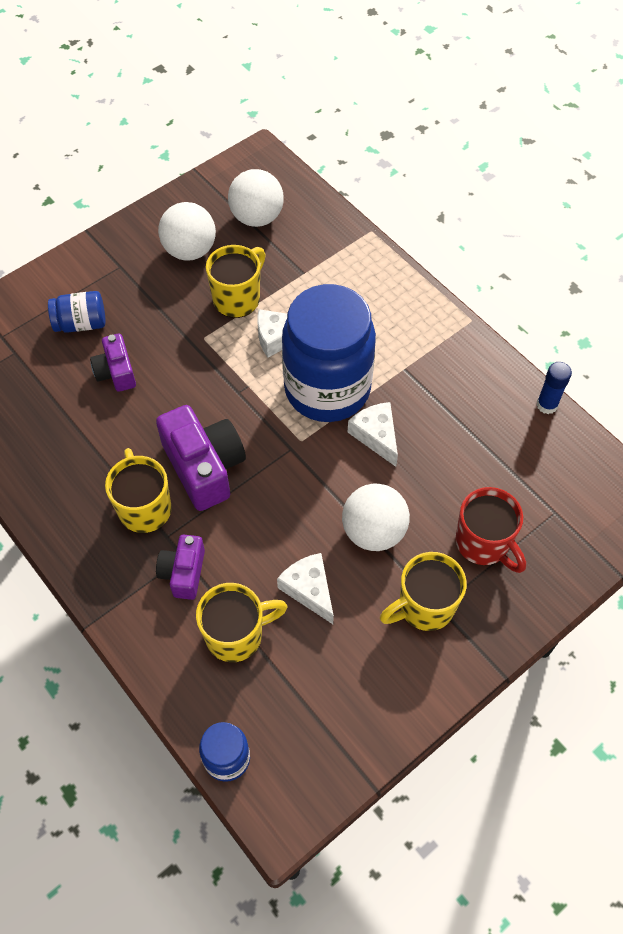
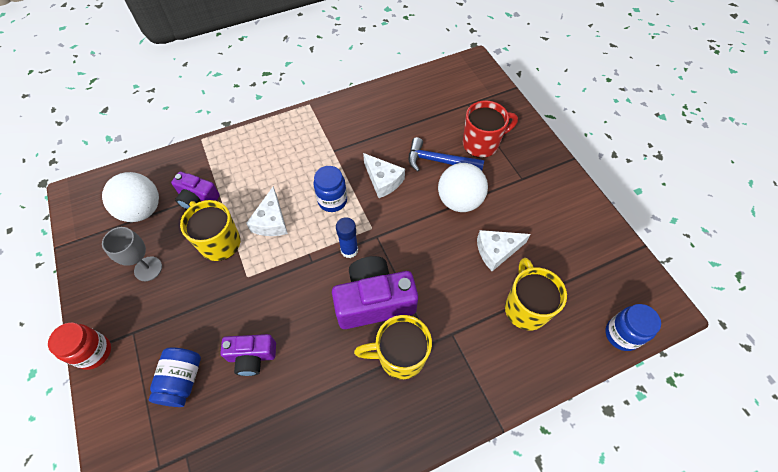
camera: 75 degrees left, 0 degrees up
(94, 246) = (94, 352): none -> red jar
(183, 572) = (466, 336): purple camera -> purple camera (197, 198)
(190, 250) = (148, 269): white ball -> grey goblet
(327, 389) = (332, 200): blue jar -> blue jar, size x0.44
(376, 436) = (383, 180): white cheese -> white cheese turned 120 degrees counterclockwise
(424, 607) = (521, 187): yellow mug -> none
(431, 494) = (439, 161): none -> blue hammer
(547, 405) = (390, 86): blue glue stick -> blue glue stick (349, 250)

